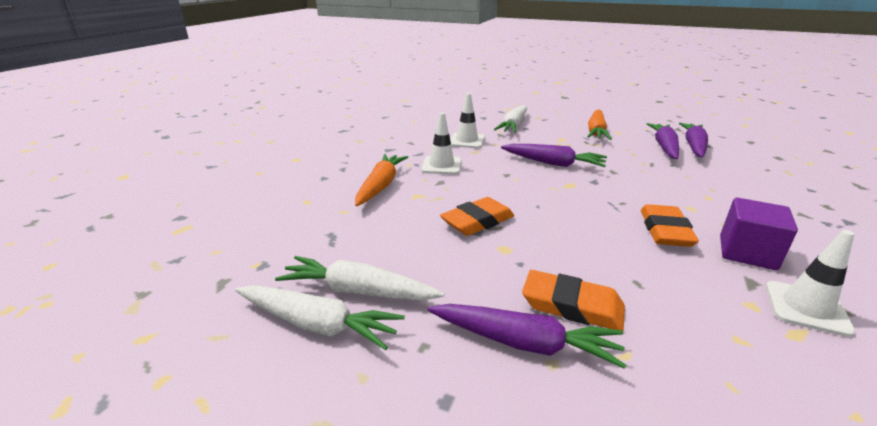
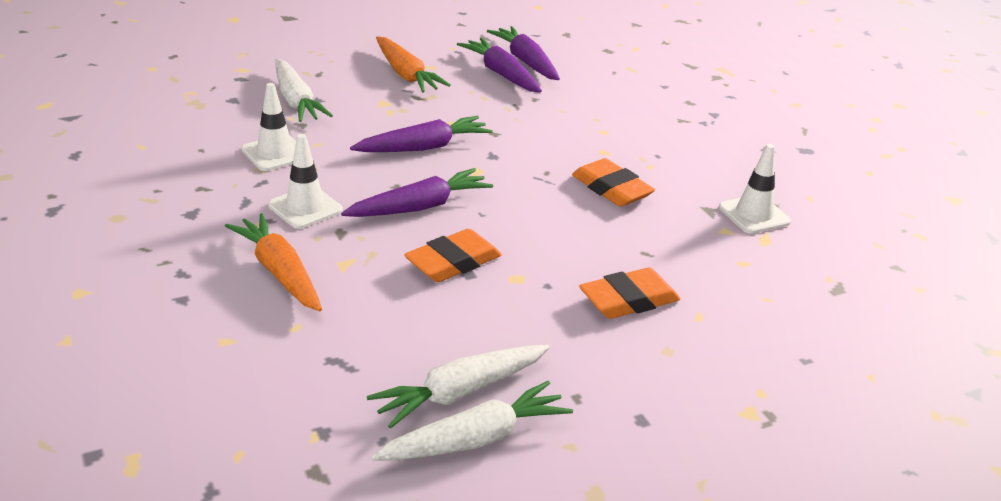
camera: 50 degrees left, 5 degrees up
(477, 221) = (453, 262): orange eraser -> orange eraser turned 45 degrees clockwise
(524, 343) = (634, 349): purple carrot -> purple carrot (419, 207)
(747, 252) = (683, 182): purple cube -> none

